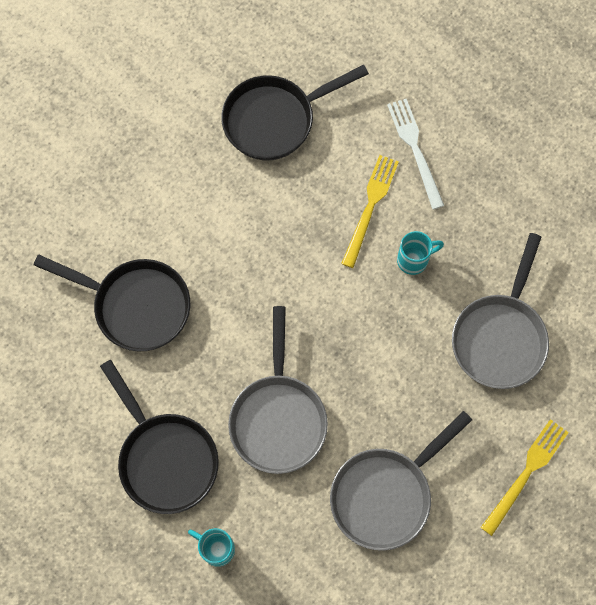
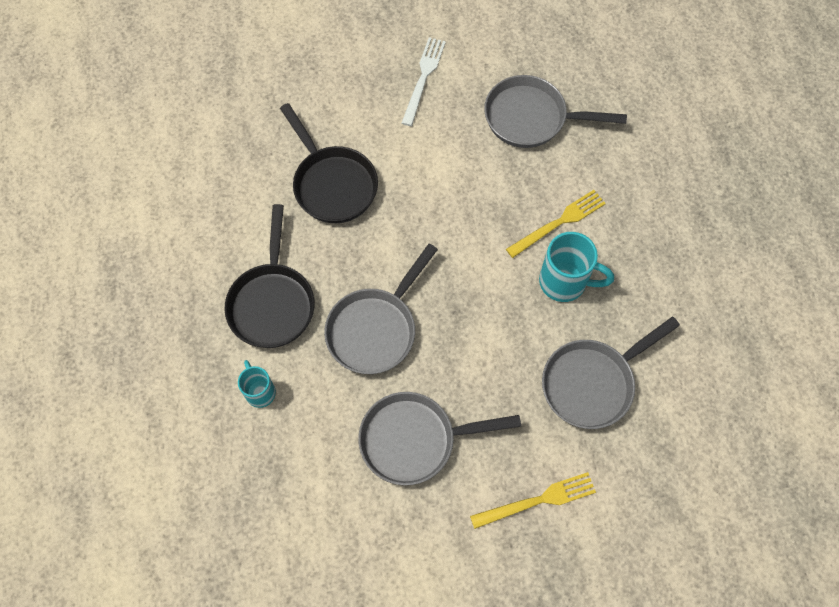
camera: 35 degrees right, 5 degrees down
(275, 119) = (531, 118): black pan -> grey pan
(414, 260) = (565, 282): turquoise mug -> turquoise mug, size x1.62
(415, 149) = (625, 203): white fork -> white fork (423, 78)

